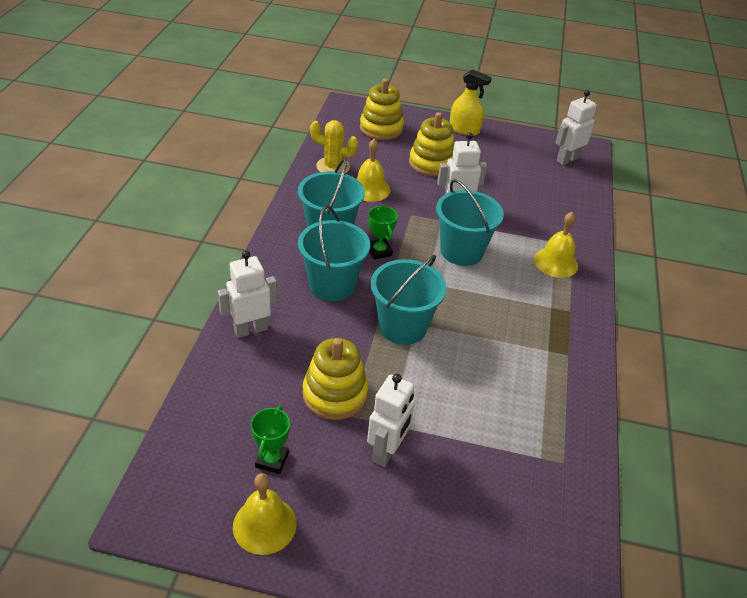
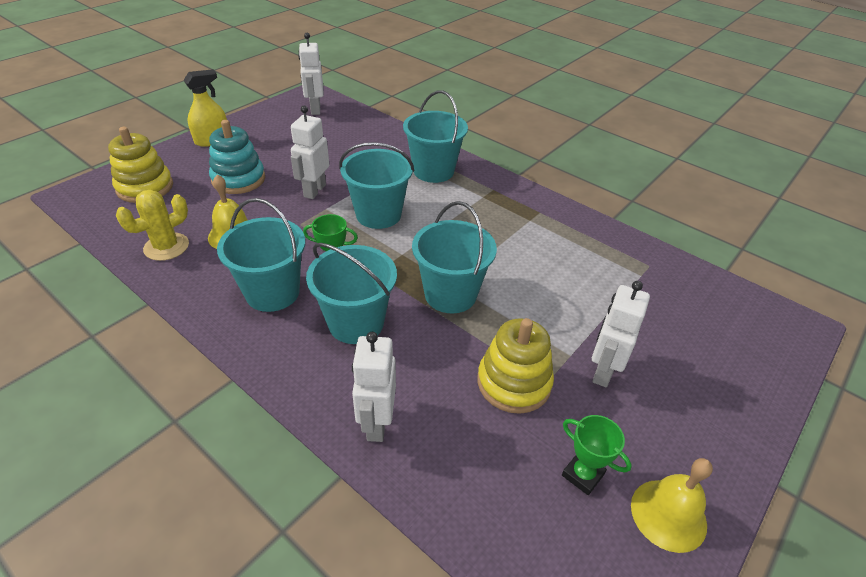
camera: 60 degrees left, 0 degrees up
(387, 451) = (603, 371): white robot -> white robot turned 120 degrees counterclockwise
(431, 163) = (238, 179): yellow stacking toy -> turquoise stacking toy
(556, 262) = (433, 171): yellow bell -> turquoise bucket

